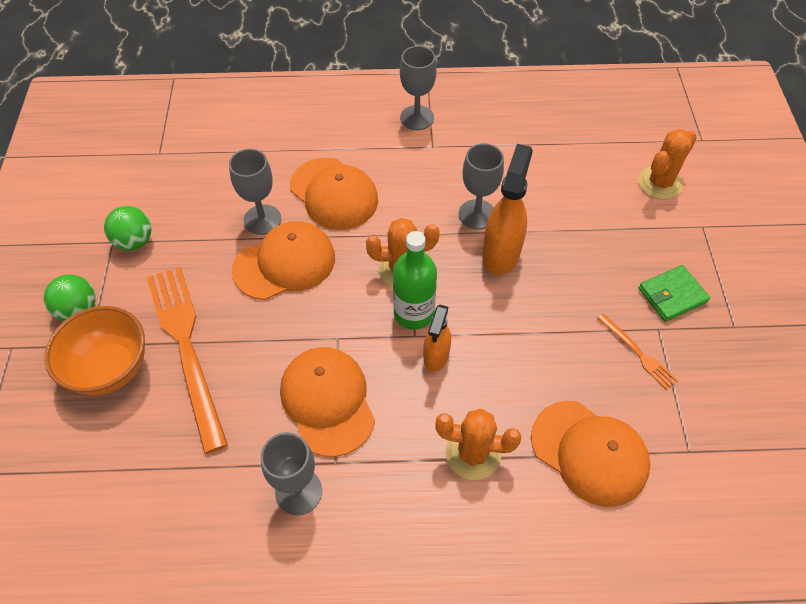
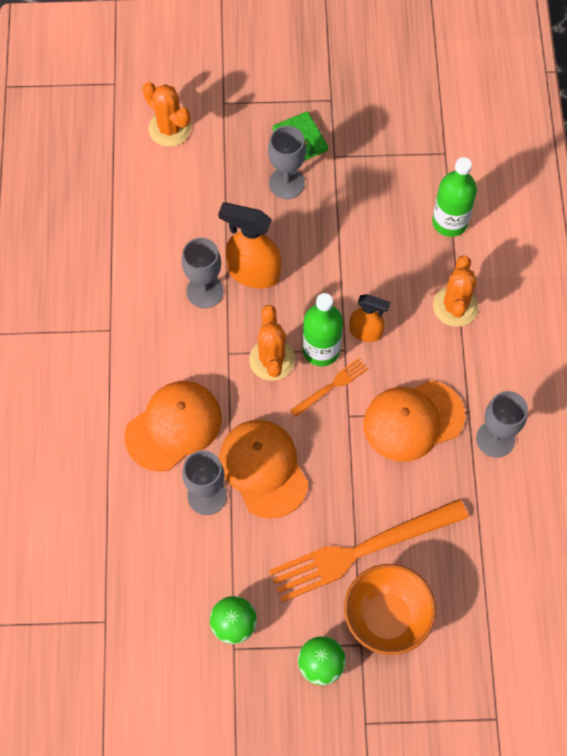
camera: 90 degrees left, 10 degrees up
(417, 118) = (66, 345): grey goblet -> grey goblet (286, 183)
(589, 452) = (450, 222): orange cap -> green bottle
(638, 353) = (358, 175): orange fork -> orange fork (331, 386)

